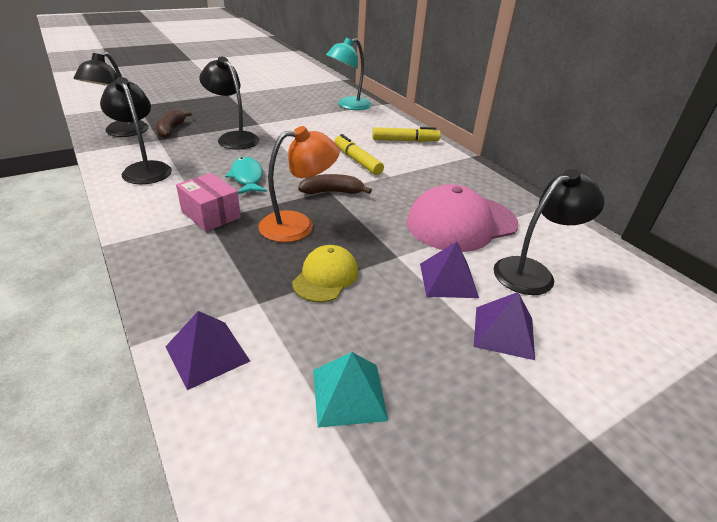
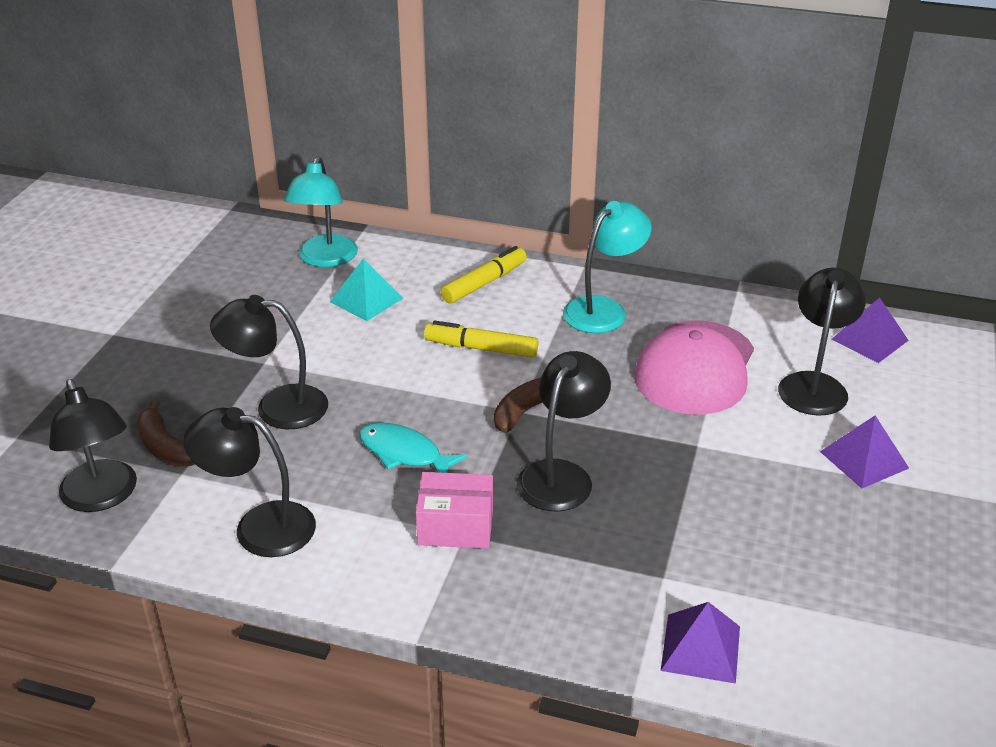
camera: 40 degrees left, 0 degrees up
(298, 225) = (561, 475): orange lamp -> black lamp
(326, 277) = (674, 511): yellow cap -> none
(348, 394) = (838, 591): turquoise pyramid -> turquoise pyramid (366, 300)
(448, 280) = (767, 440): purple pyramid -> purple pyramid (869, 339)
(450, 176) = (603, 309): none -> turquoise lamp

